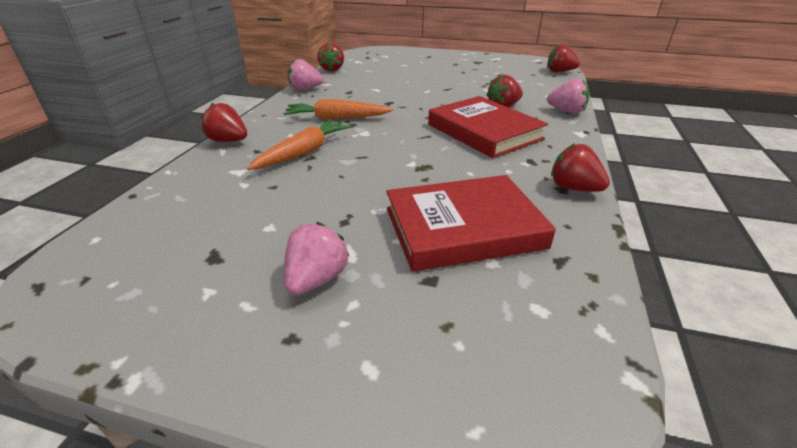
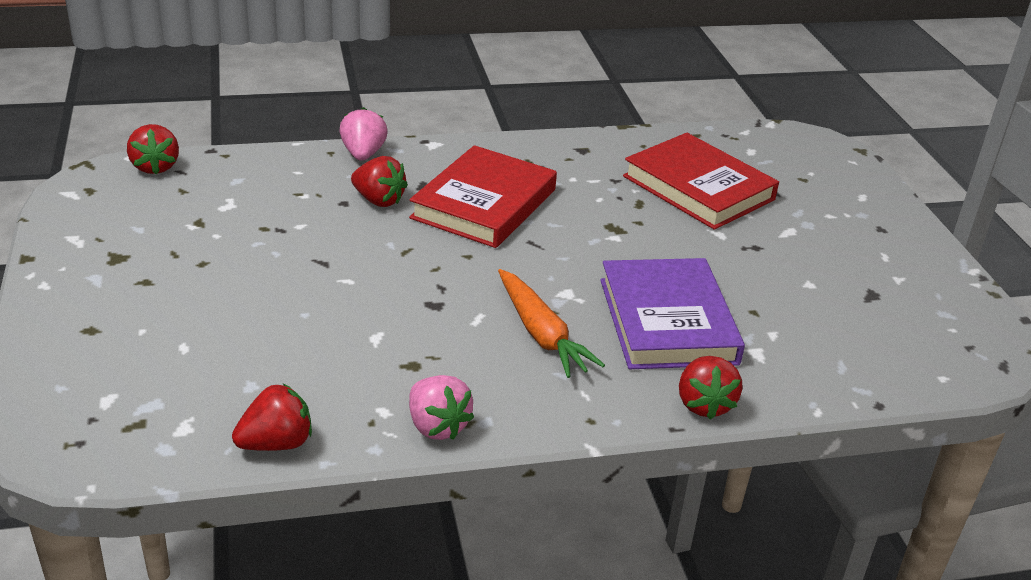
camera: 120 degrees left, 0 degrees up
(303, 152) = (667, 321): orange carrot -> purple book
(316, 279) = (830, 236): pink strawberry -> none
(573, 188) = (577, 144): red strawberry -> none

